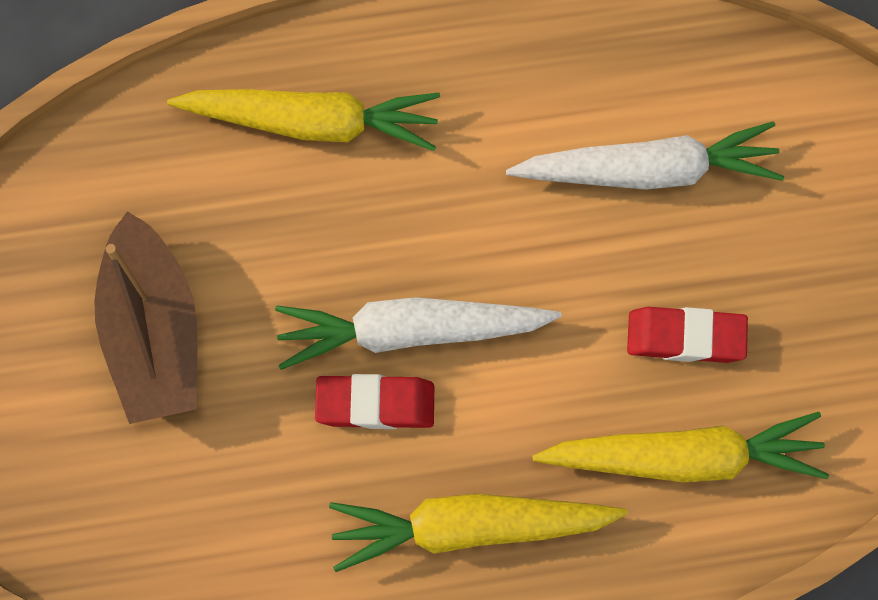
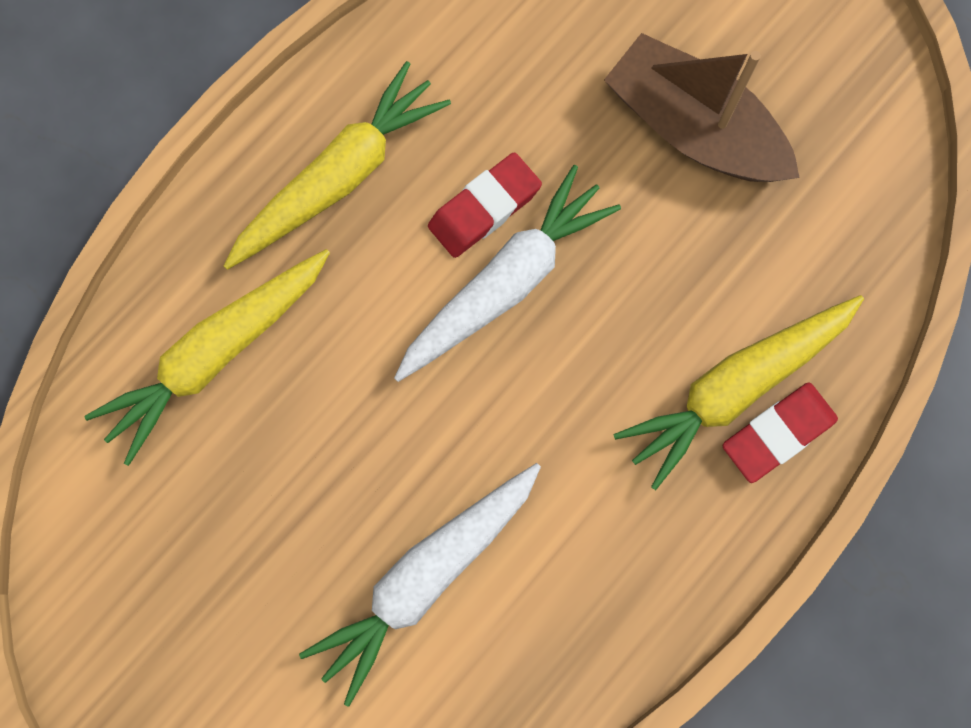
camera: 140 degrees right, 5 degrees up
(685, 338) = (286, 453): red eraser -> red eraser (777, 433)

